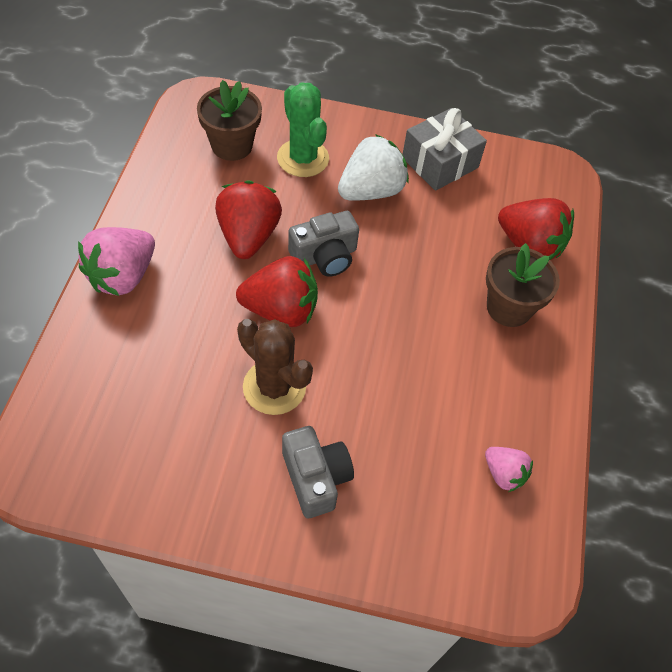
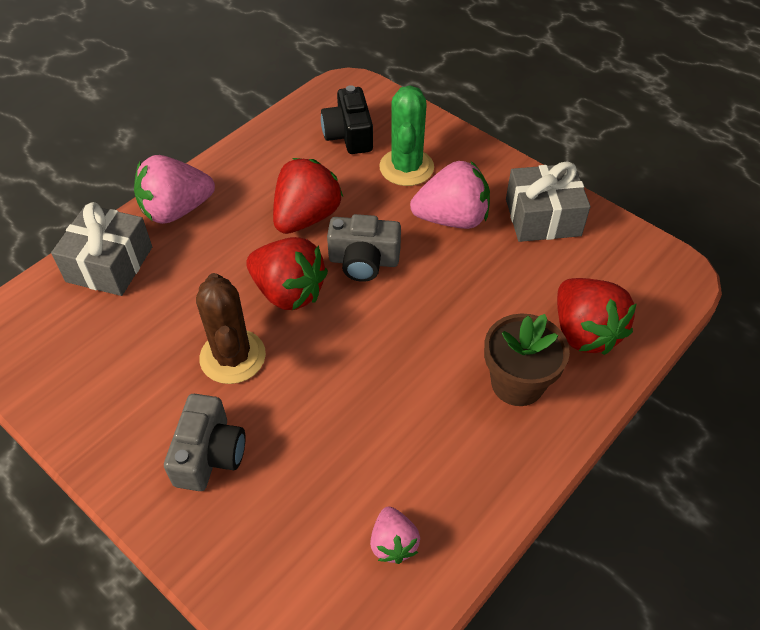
camera: 35 degrees right, 5 degrees down
(96, 353) = (109, 264): none -> grey gift
(232, 145) = (349, 135): brown flower pot -> black camera
(371, 191) = (452, 219): white strawberry -> pink strawberry

